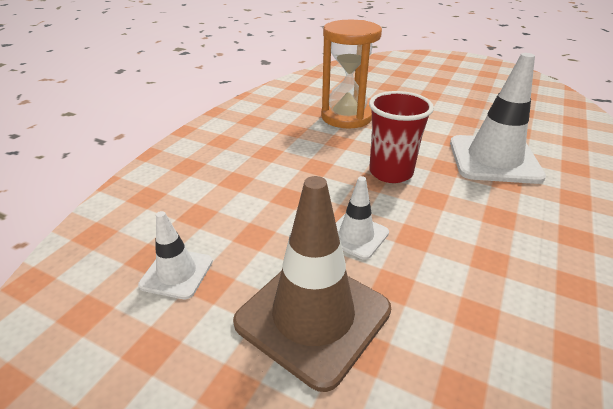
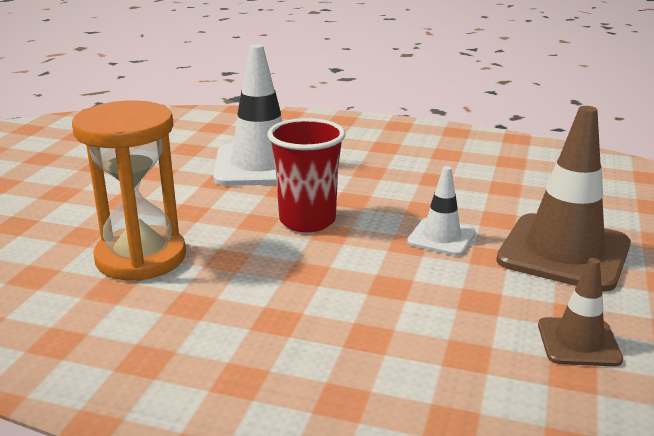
camera: 100 degrees left, 10 degrees down
(177, 273) = (578, 342): white traffic cone -> brown traffic cone

